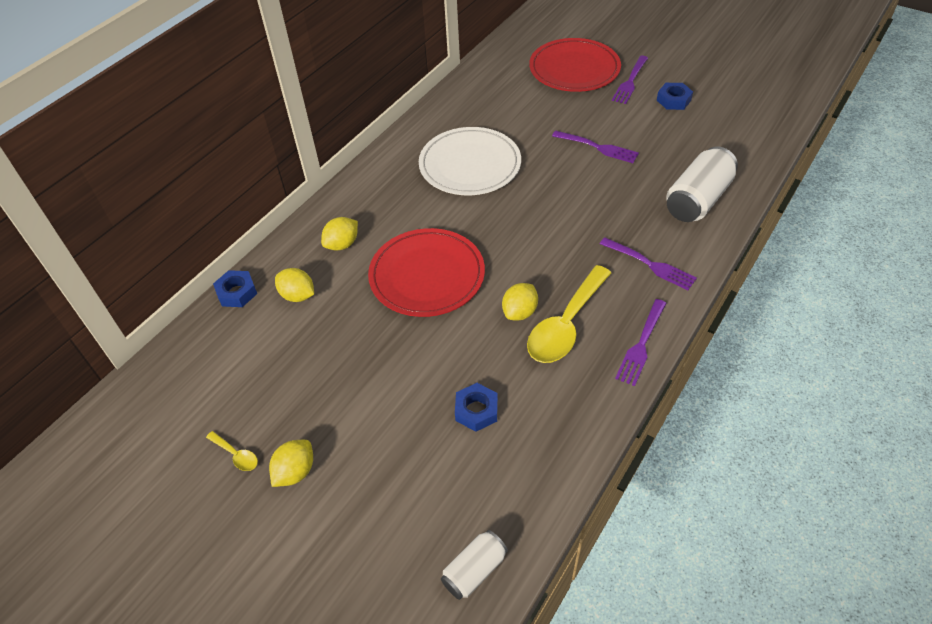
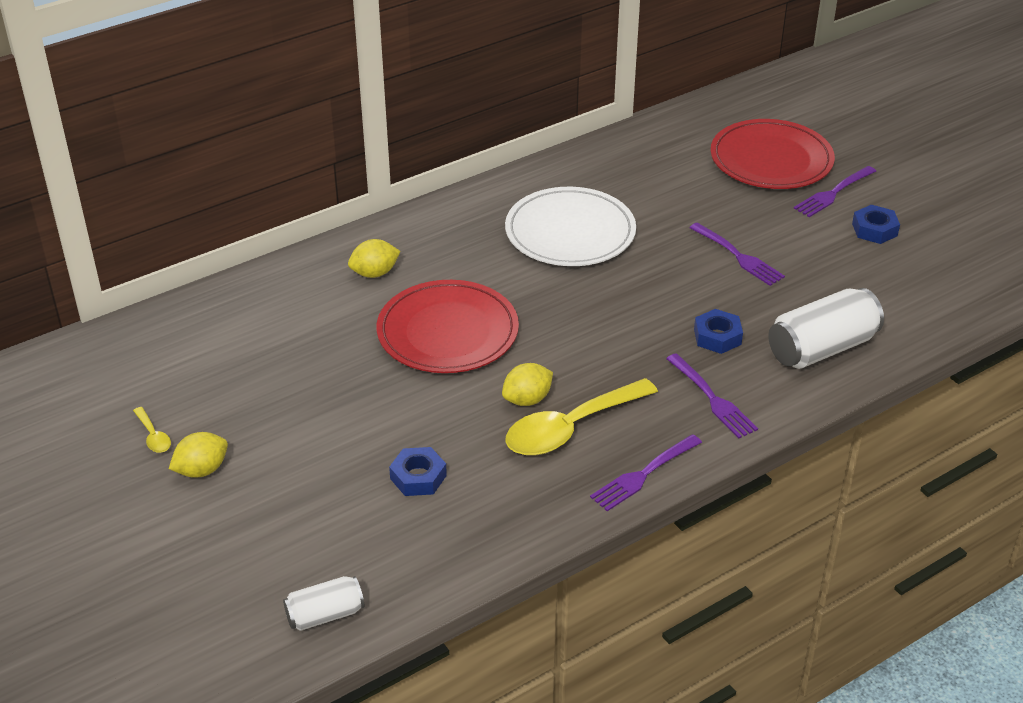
camera: 20 degrees right, 10 degrees down
(237, 292) = (237, 287): blue nut -> blue nut (717, 337)
(298, 295) = (298, 309): yellow lemon -> none

